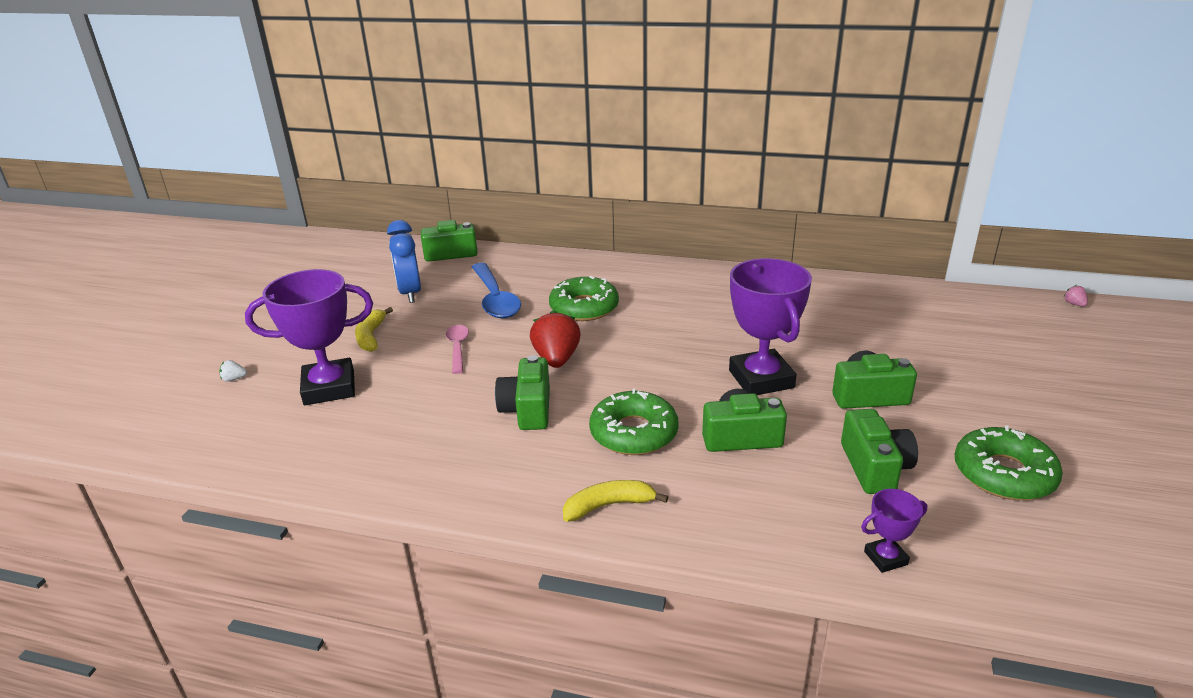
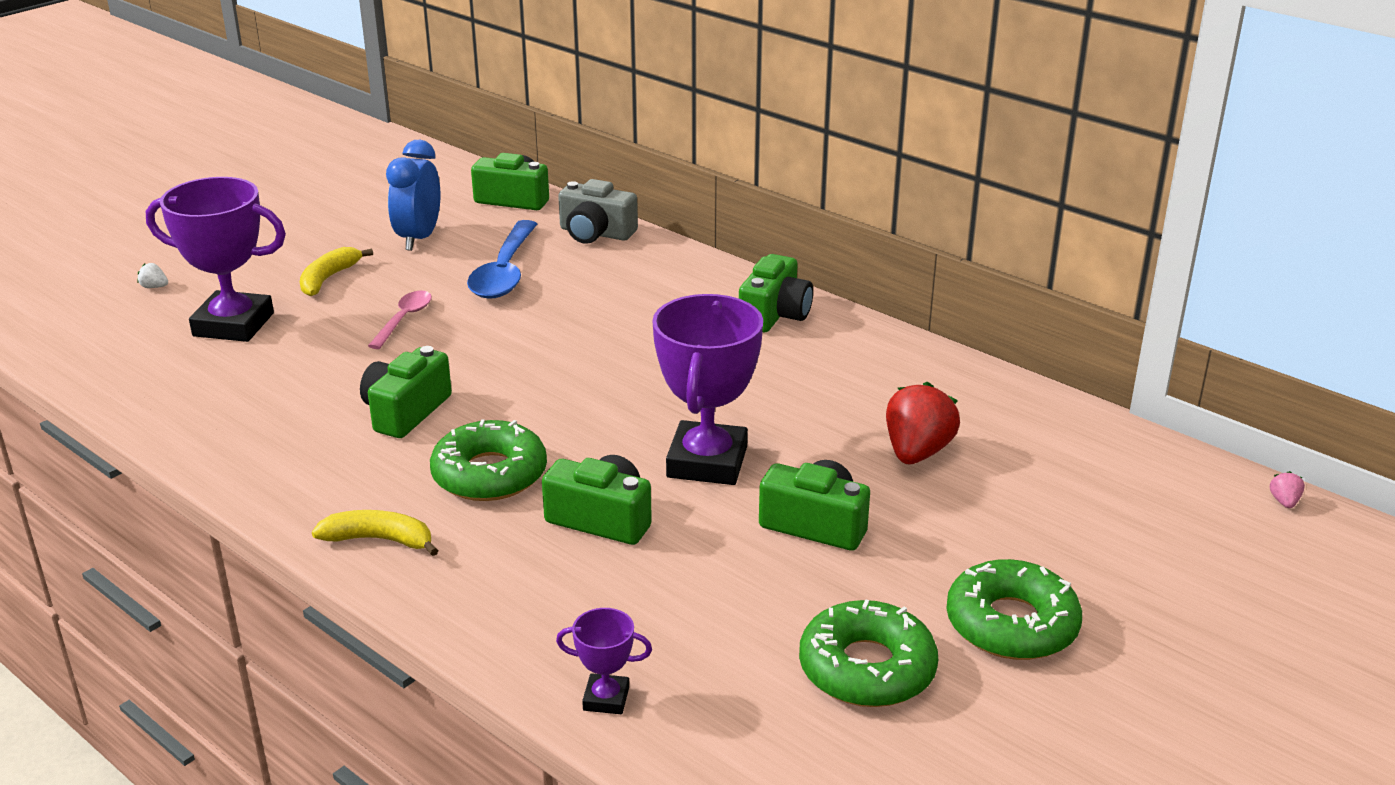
camera: 25 degrees right, 0 degrees up
(529, 261) = (595, 233): none -> grey camera
(556, 359) = (497, 365): red strawberry -> red strawberry (917, 452)
(584, 307) = (596, 312): green donut -> green donut (1011, 624)
(874, 467) = (717, 605): green camera -> green camera (775, 314)

